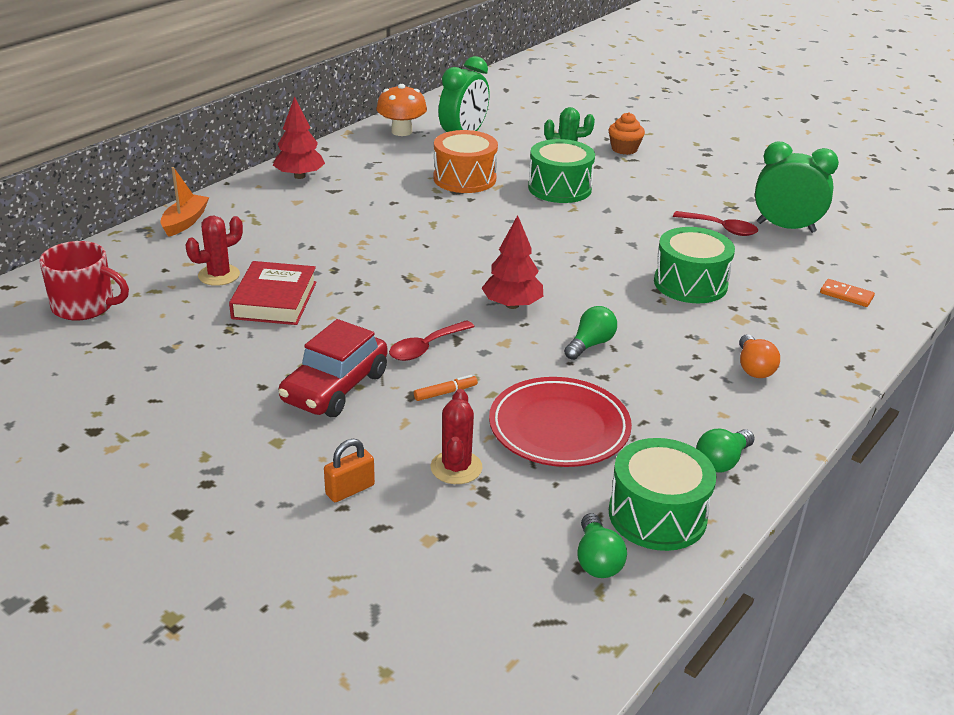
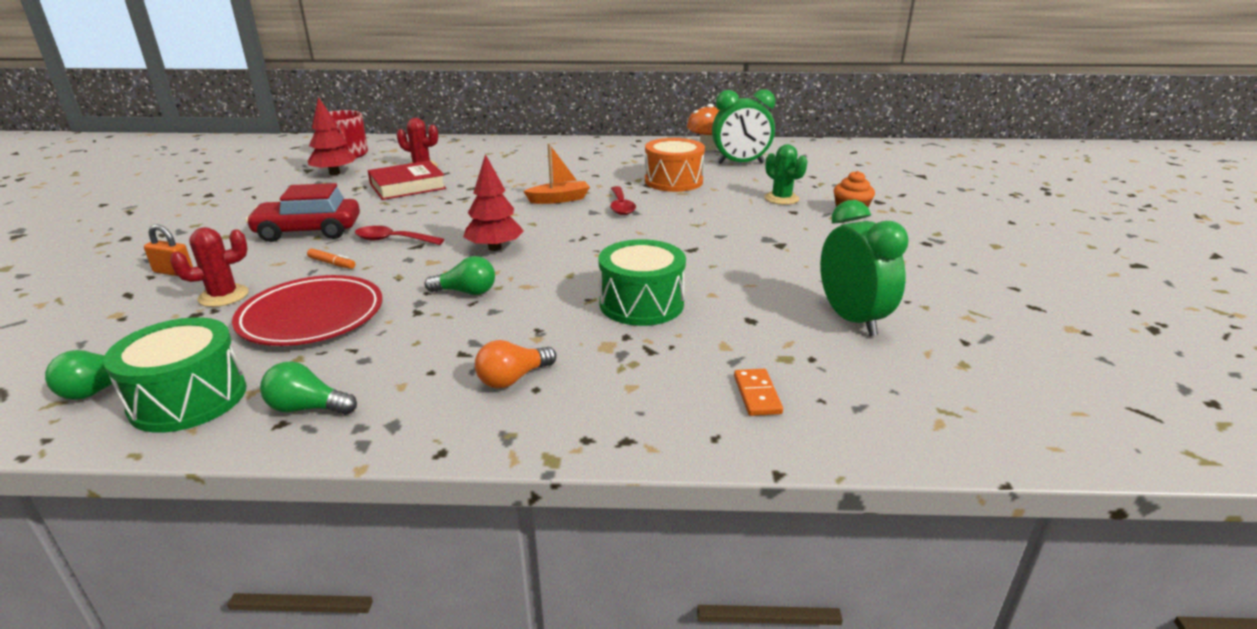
camera: 55 degrees right, 5 degrees down
(185, 222) = (477, 143): orange boat -> orange boat (559, 199)
(299, 176) = (586, 146): red tree -> red tree (334, 173)
(559, 188) = (723, 210): green drum -> none
(720, 228) = (781, 288): red spoon -> red spoon (621, 206)

